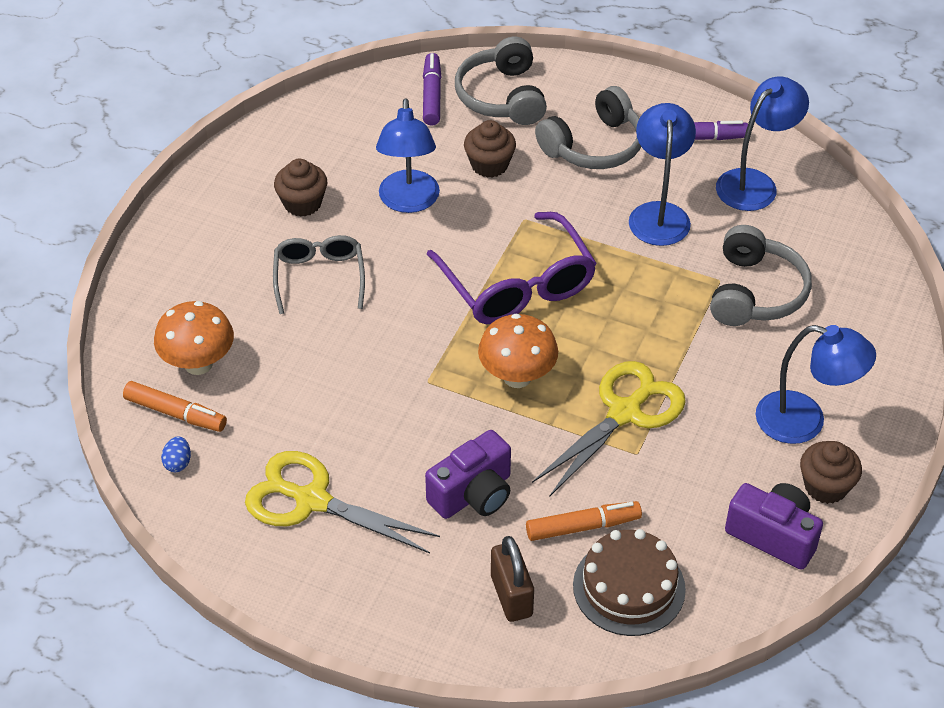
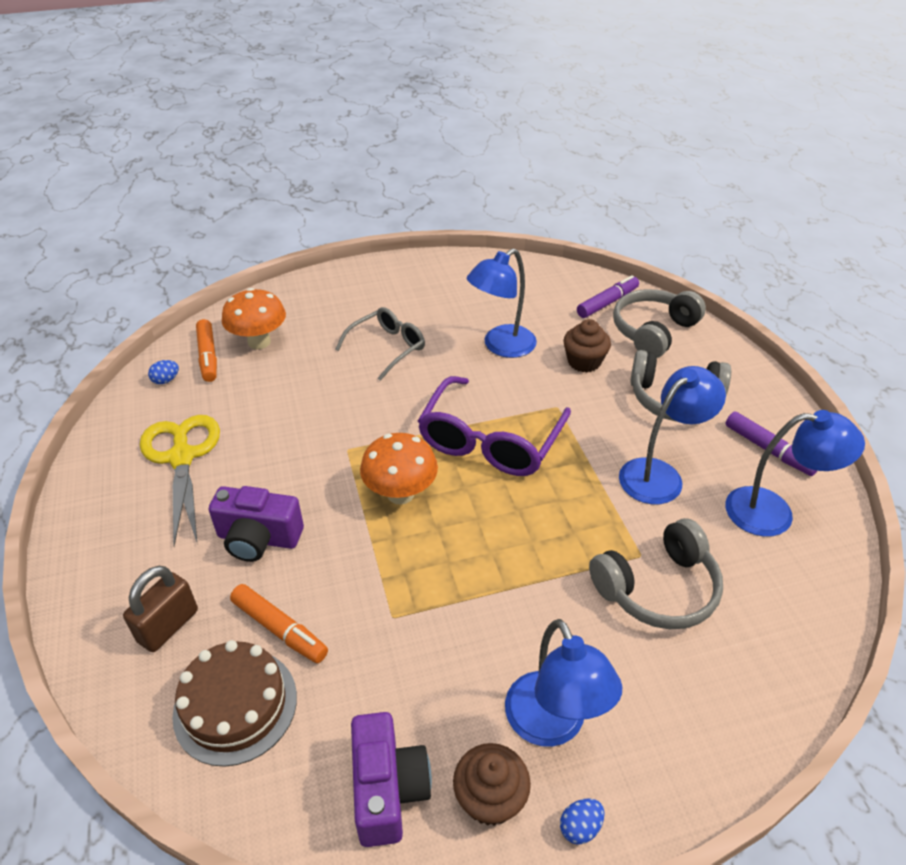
camera: 50 degrees right, 5 degrees down
(302, 203) = (442, 306): brown cupcake -> none
(625, 413) = (429, 581): yellow scissors -> none
(882, 455) = (580, 827): none -> blue egg

